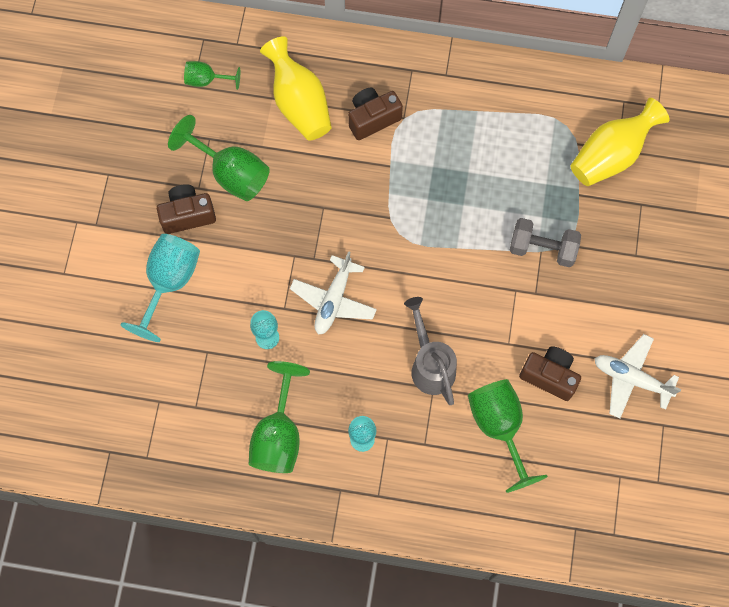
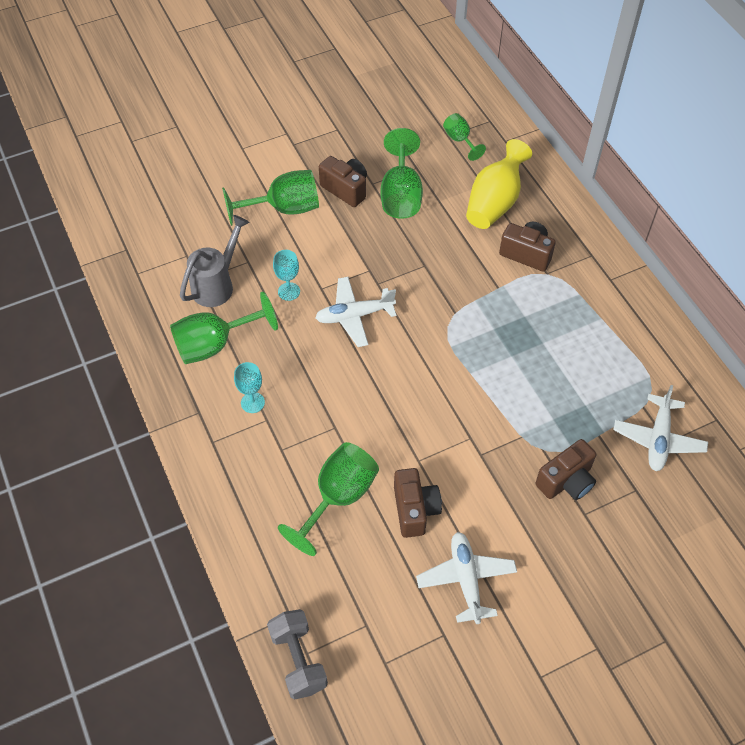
camera: 55 degrees right, 15 degrees down
(169, 283) = (284, 209): turquoise goblet -> green goblet
(430, 365) = (353, 413): grey watering can -> grey watering can (217, 284)
(542, 248) = (525, 436): grey dumbbell -> grey dumbbell (298, 660)
(601, 248) = (566, 481): none -> brown camera
(611, 155) = (658, 439): yellow vase -> white plane

